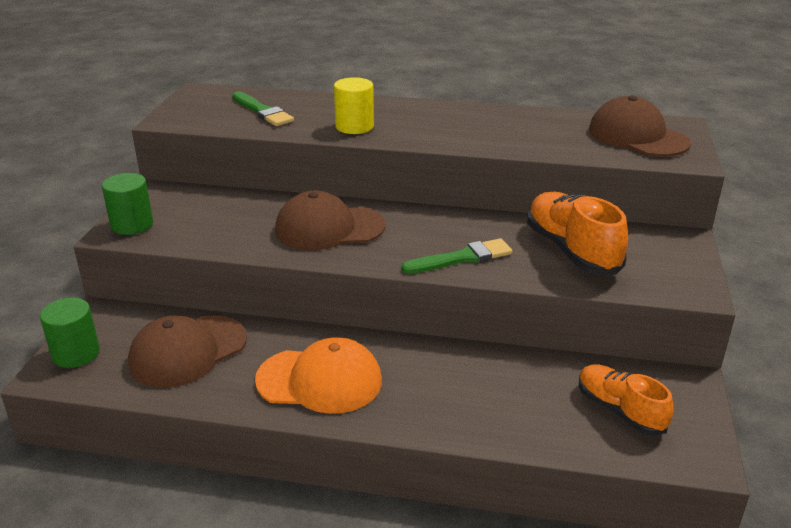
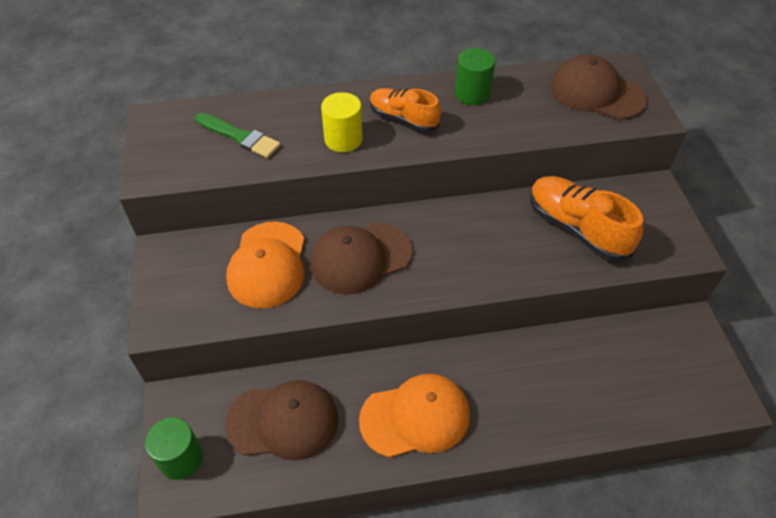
camera: 20 degrees left, 20 degrees up
(132, 225) = (169, 307): green cylinder -> green cylinder (472, 94)
(188, 351) = (283, 421): brown cap -> brown cap turned 120 degrees counterclockwise
(239, 216) = (267, 265): none -> orange cap
(462, 258) = (494, 264): green brush -> none
(620, 410) = (656, 371): orange shoe -> orange shoe (403, 119)

